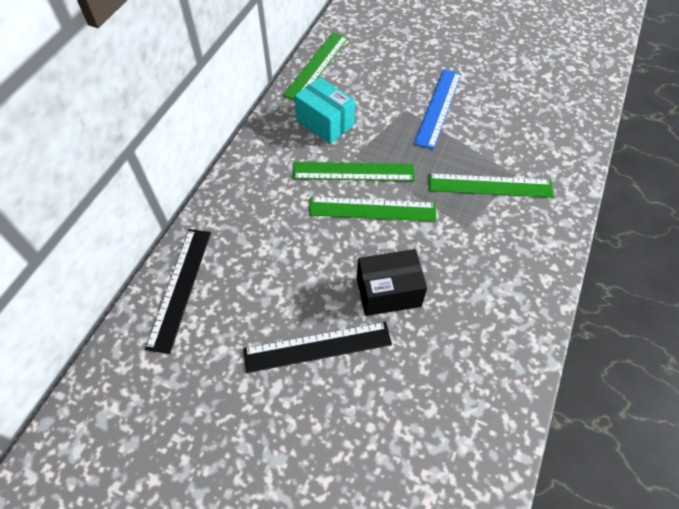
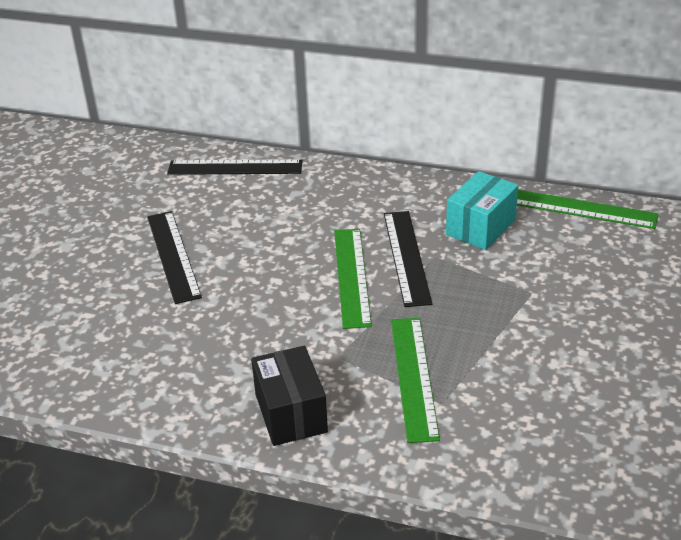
camera: 85 degrees right, 20 degrees down
(353, 172) = (406, 257): green ruler -> black ruler
(388, 292) = (239, 297): black box -> black box (291, 413)
(438, 107) = (548, 322): blue ruler -> none

